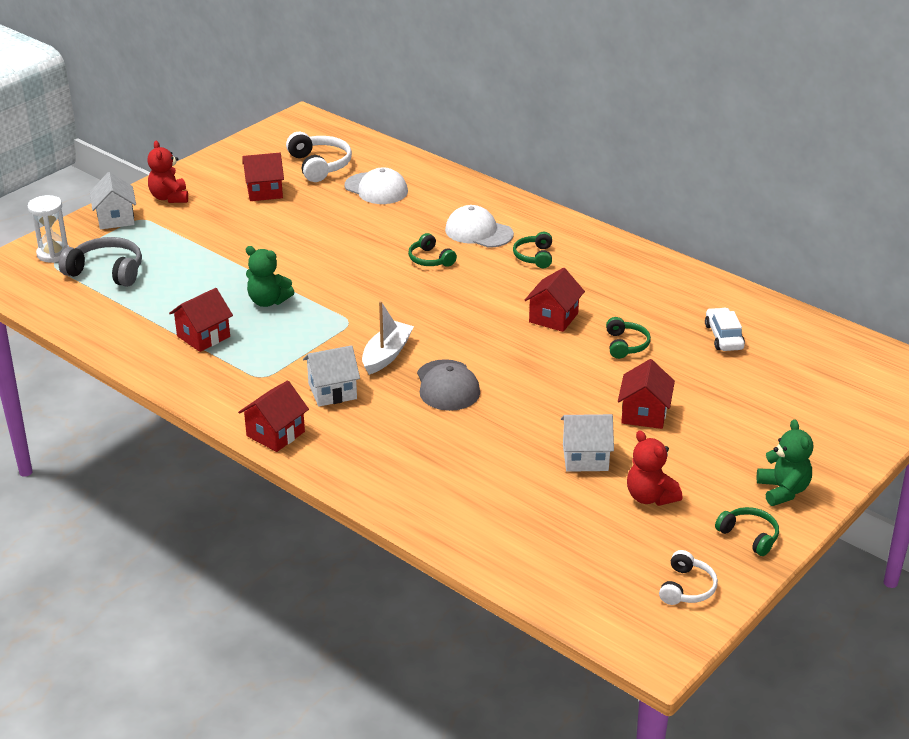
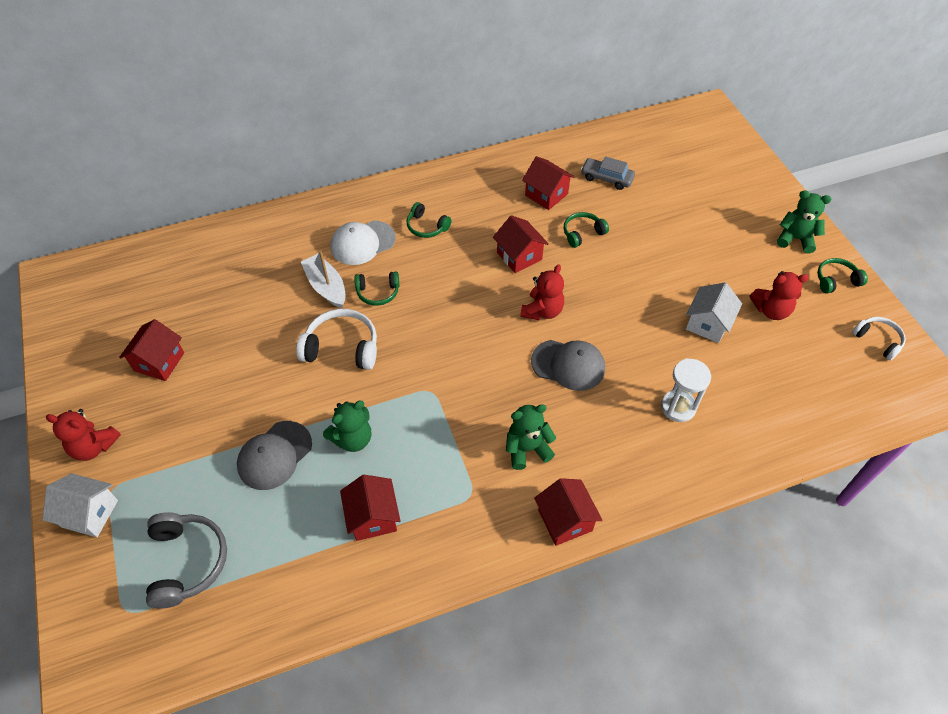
camera: 60 degrees left, 20 degrees up
(53, 254) = (106, 604): white hourglass -> white hourglass (678, 407)
(106, 271) = (187, 562): grey headphones -> grey headphones turned 120 degrees clockwise
(223, 272) = (274, 455): none -> grey cap
(319, 165) = (153, 300): white headphones -> white headphones (342, 347)
(332, 391) = (527, 449): white house -> green teddy bear
(376, 189) = (233, 278): white cap -> none
(386, 355) = (498, 386): white boat -> white boat (326, 287)
(498, 352) = (542, 311): none -> red teddy bear
(625, 345) = (582, 233): green headphones -> green headphones turned 60 degrees counterclockwise
(644, 414) = (673, 265): red house -> red house (546, 194)
(723, 337) = (606, 178): white car -> grey car

